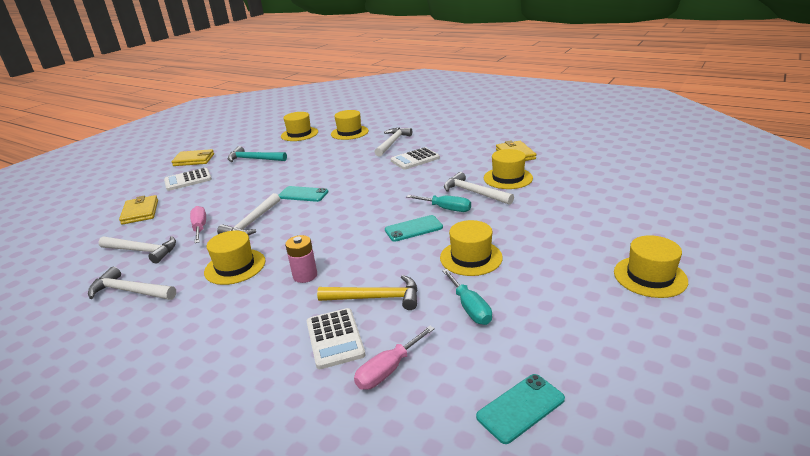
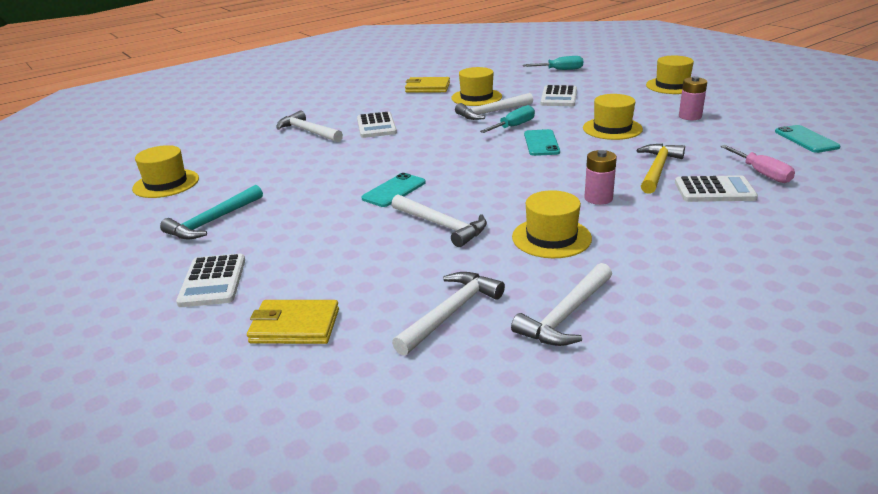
camera: 70 degrees left, 0 degrees up
(194, 160) = (120, 278): yellow wallet -> none
(200, 228) = (418, 265): pink screwdriver -> none
(349, 132) = (226, 151): yellow hat -> none
(470, 308) = (688, 138): turquoise screwdriver -> turquoise screwdriver (560, 70)
(541, 214) = (558, 97): none -> white calculator
(543, 302) = (690, 116): none -> pink battery

